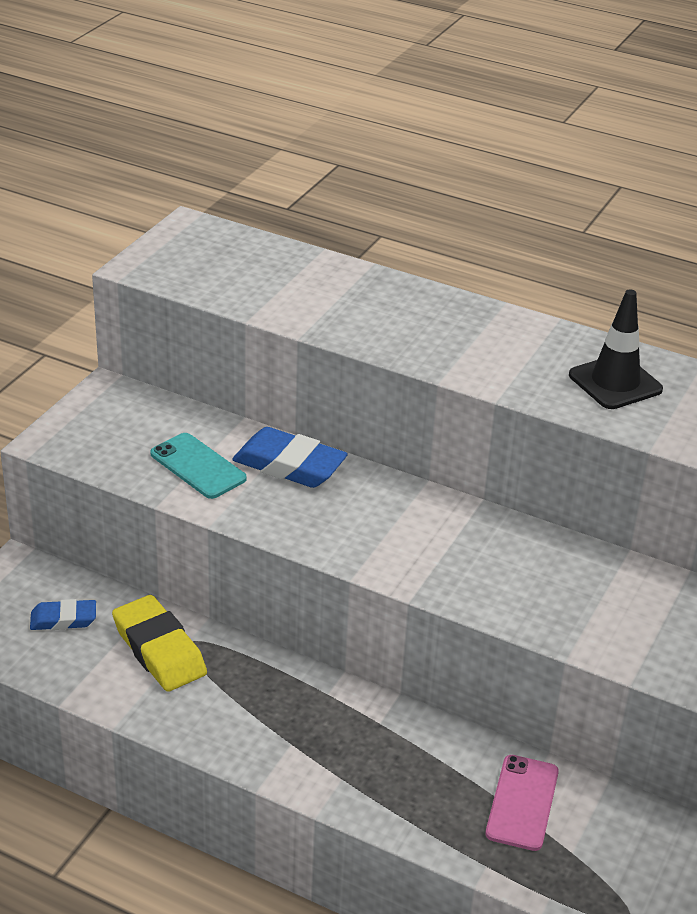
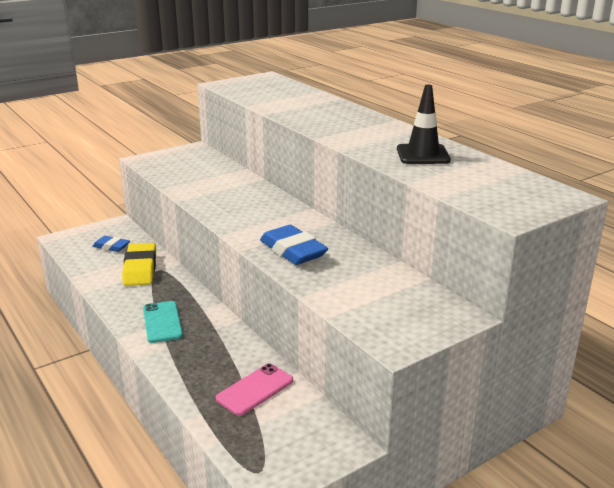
camera: 30 degrees right, 10 degrees down
(198, 466) = (199, 179): turquoise phone -> turquoise phone (162, 322)
(289, 465) = (245, 188): blue eraser -> blue eraser (293, 251)

